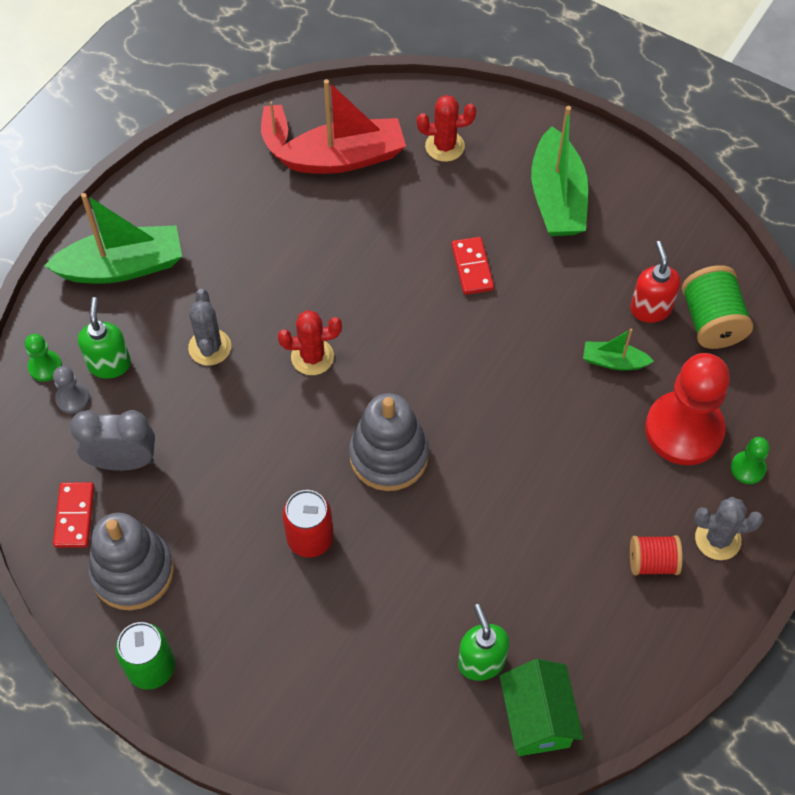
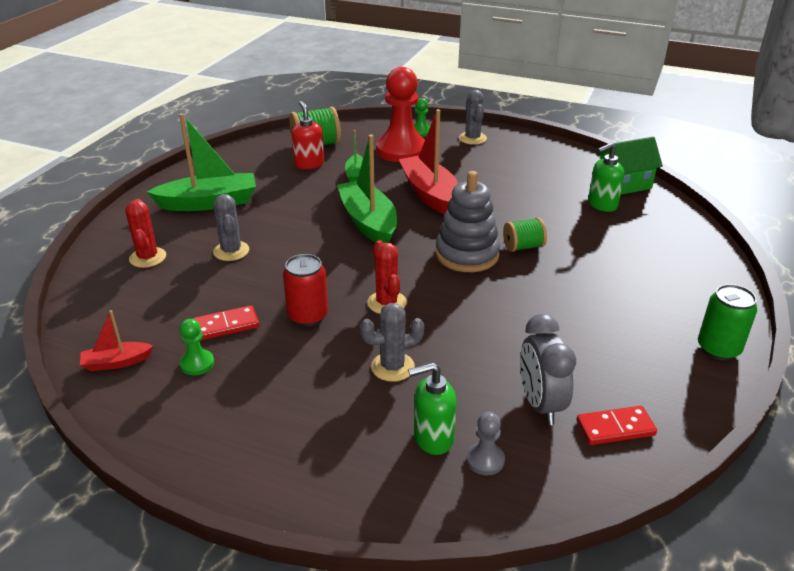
camera: 100 degrees left, 25 degrees down
(45, 367) = (453, 495): green pawn -> green pawn (197, 364)
(122, 266) = (301, 454): green boat -> green boat (368, 222)
(133, 572) = (645, 376): grey stacking toy -> none
(310, 538) = (556, 283): red can -> red can (308, 316)
(345, 158) = (155, 311): red boat -> red boat (430, 194)
(393, 524) = (523, 247): none -> green spool
(443, 220) = (231, 251): none -> grey cactus
(472, 267) = (280, 233): red domino -> red domino (226, 325)
(650, 309) = (309, 164): red soap dispenser -> red soap dispenser turned 90 degrees clockwise
(652, 562) = (498, 156): red spool -> none

